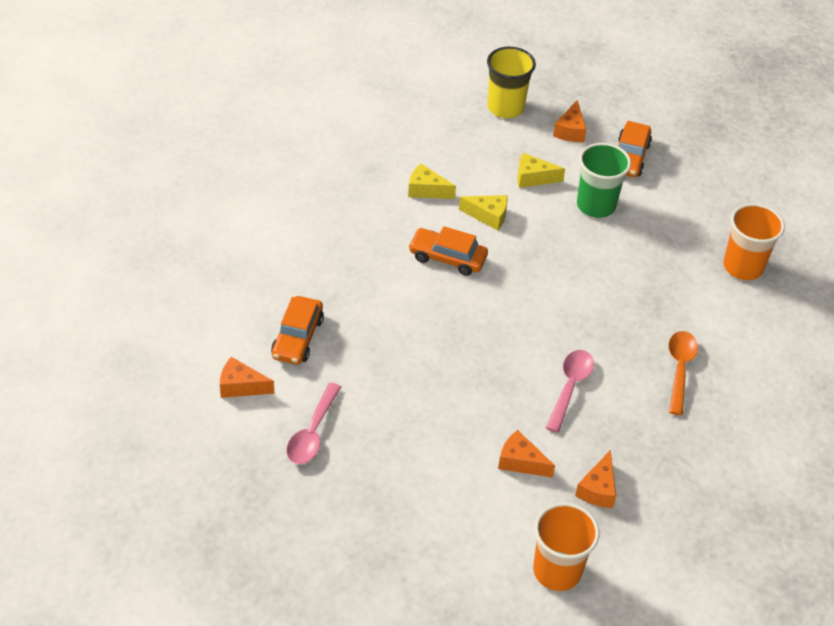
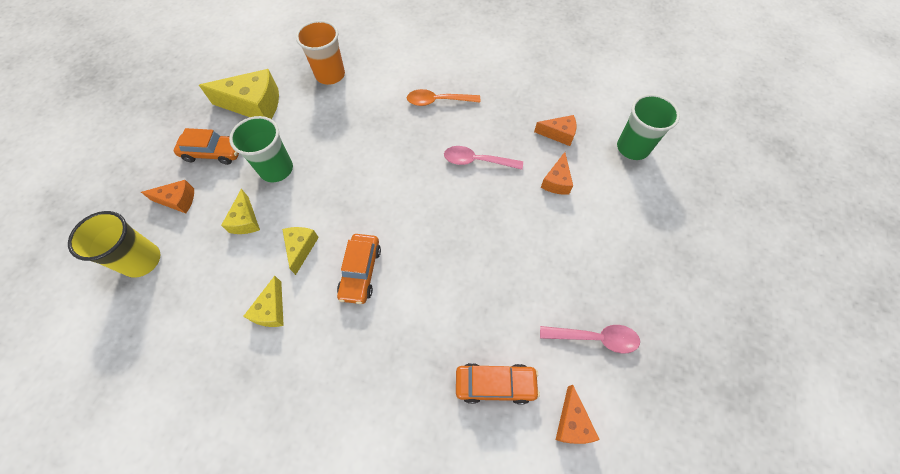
camera: 100 degrees left, 15 degrees up
(557, 570) = (632, 148): orange cup -> green cup
(698, 193) = (254, 105): none -> yellow cheese

